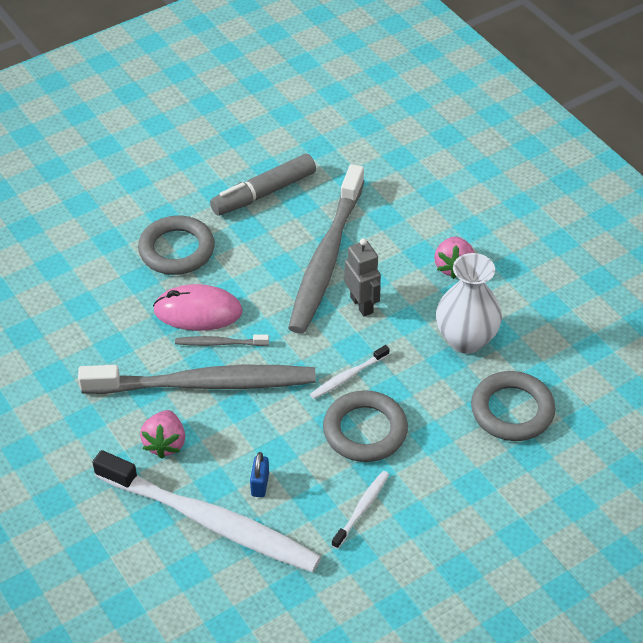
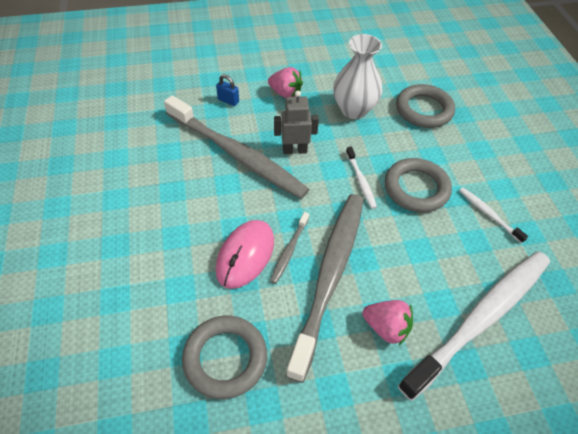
camera: 70 degrees left, 5 degrees up
(177, 250) = (164, 248): grey ring -> grey ring (225, 358)
(260, 484) = (450, 270): blue padlock -> blue padlock (228, 101)
(264, 193) = (141, 168): grey marker -> none

